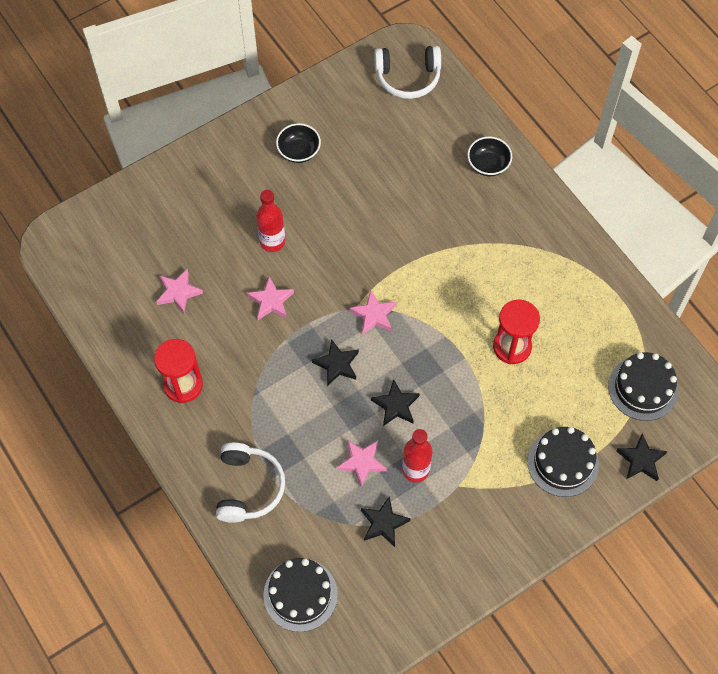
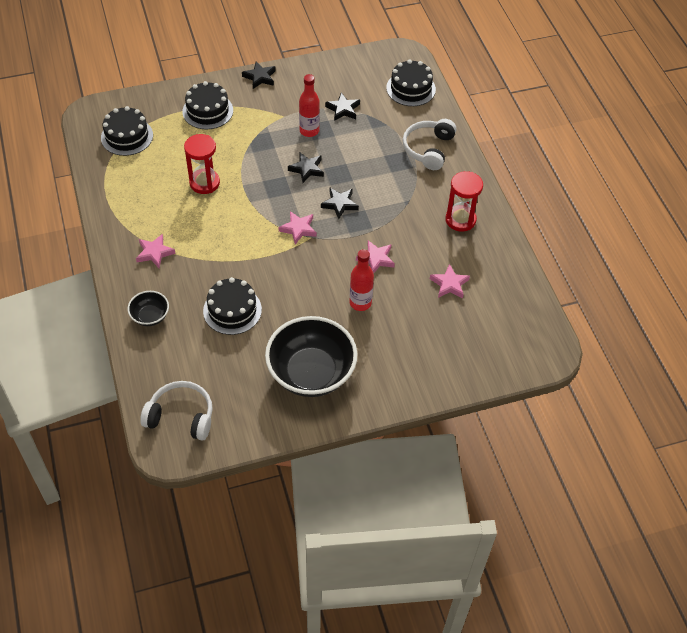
camera: 165 degrees left, 10 degrees down
(299, 151) = (311, 373): black bowl -> black bowl, size x2.13
(361, 462) = (344, 143): pink star -> pink star (154, 253)
(406, 195) = (232, 310): none -> black cake
(641, 460) = (155, 100): black star -> black star (260, 77)

